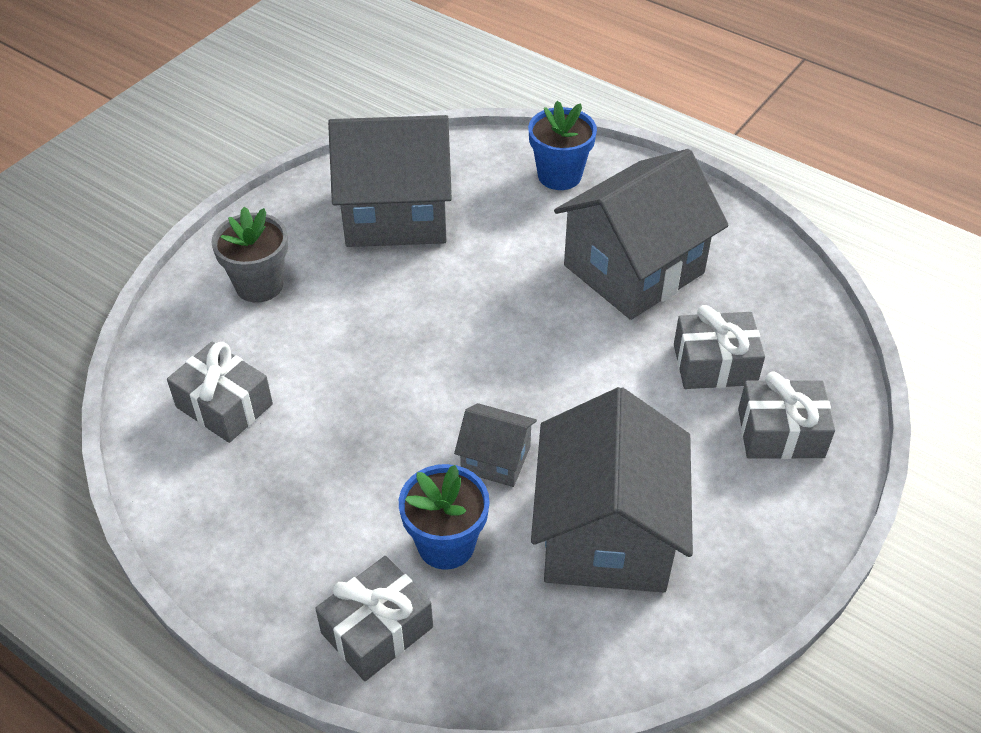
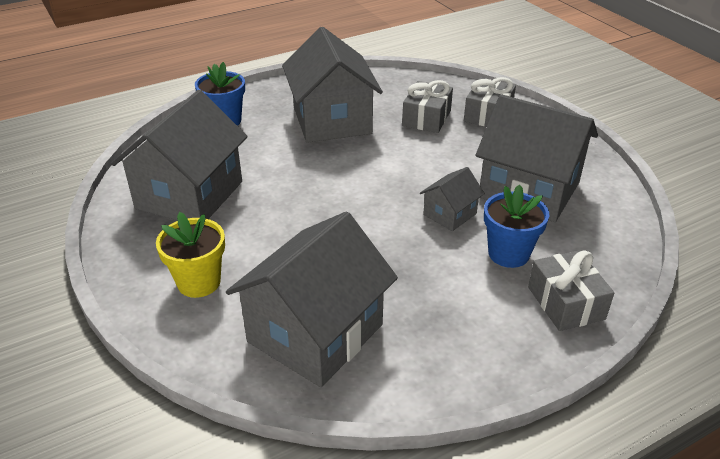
camera: 65 degrees left, 10 degrees down
(224, 405) = (315, 333): grey gift -> grey house
(259, 285) = (199, 282): grey flower pot -> yellow flower pot

